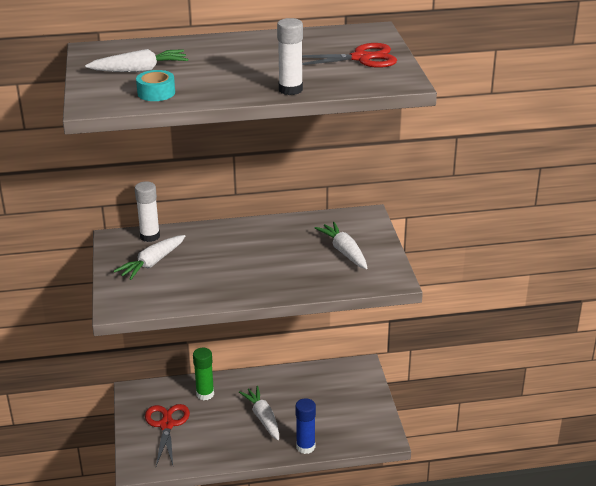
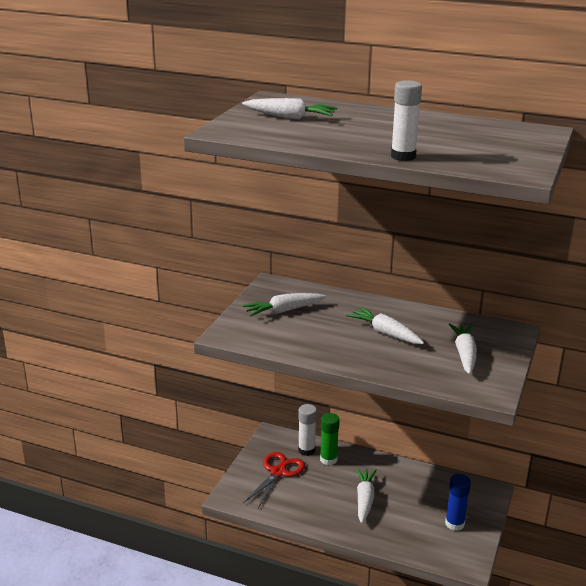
camera: 30 degrees right, 5 degrees down
(150, 236) = (301, 290): white glue stick -> white glue stick (306, 450)
(156, 93) = (282, 134): turquoise tape -> none
(263, 254) = (385, 333): none -> white carrot
(305, 447) = (385, 541): blue glue stick -> blue glue stick (454, 524)
(361, 58) = (504, 148): red scissors -> none

